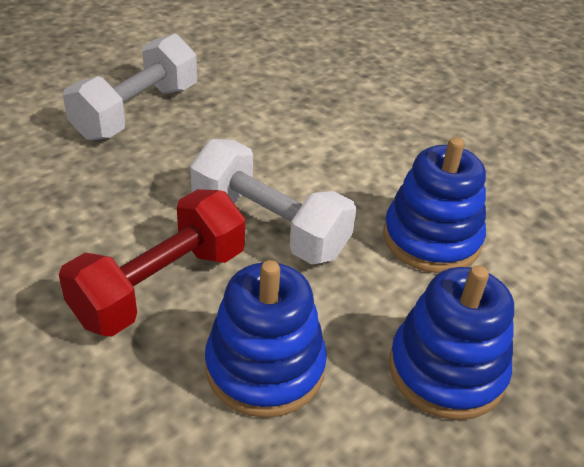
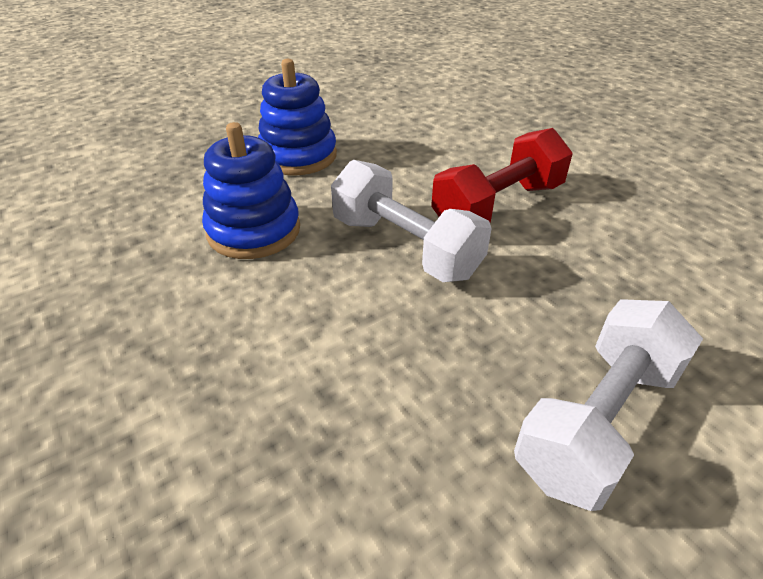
camera: 170 degrees left, 0 degrees up
(265, 367) = (417, 162): blue stacking toy -> none

